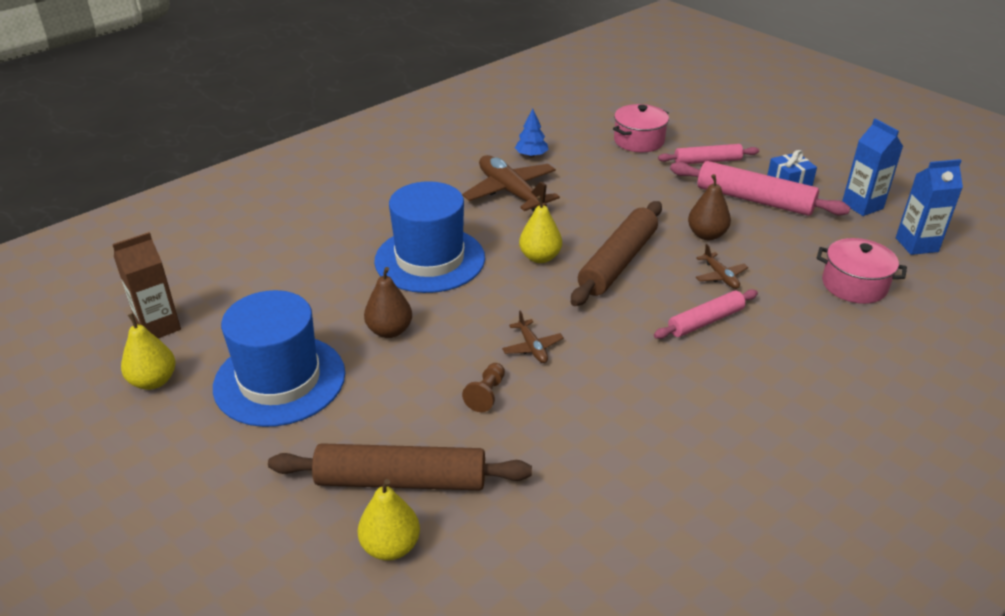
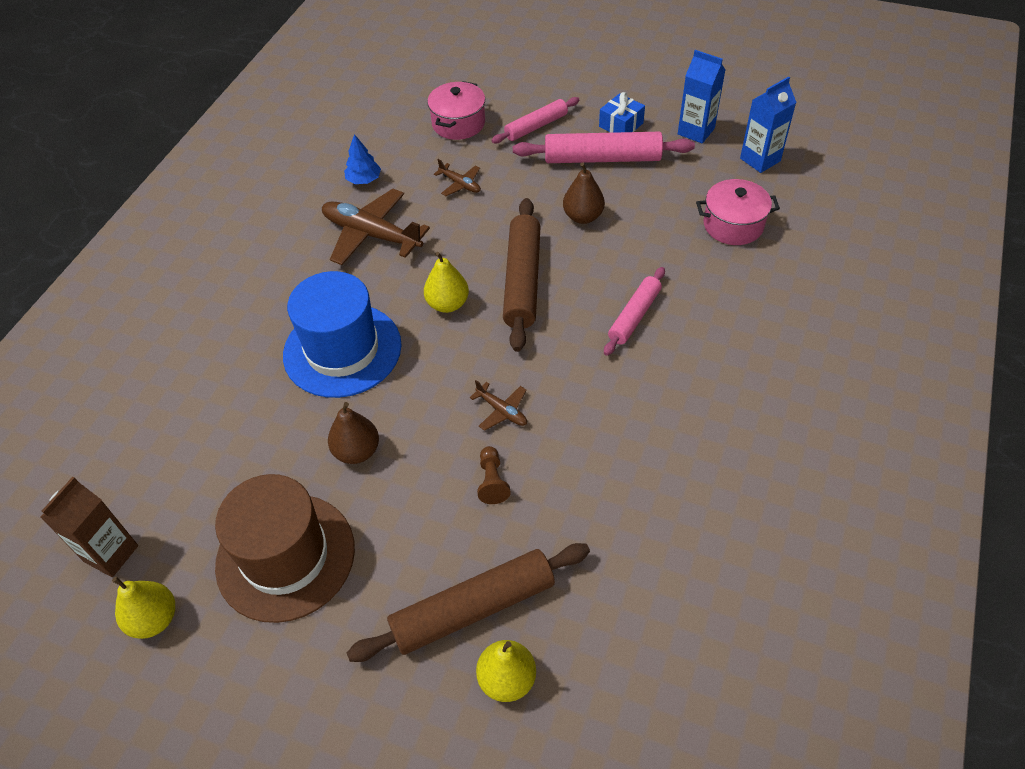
camera: 25 degrees left, 15 degrees up
(279, 380) = (285, 556): blue hat -> brown hat
(720, 276) = (620, 260): brown plane -> brown plane (460, 184)

